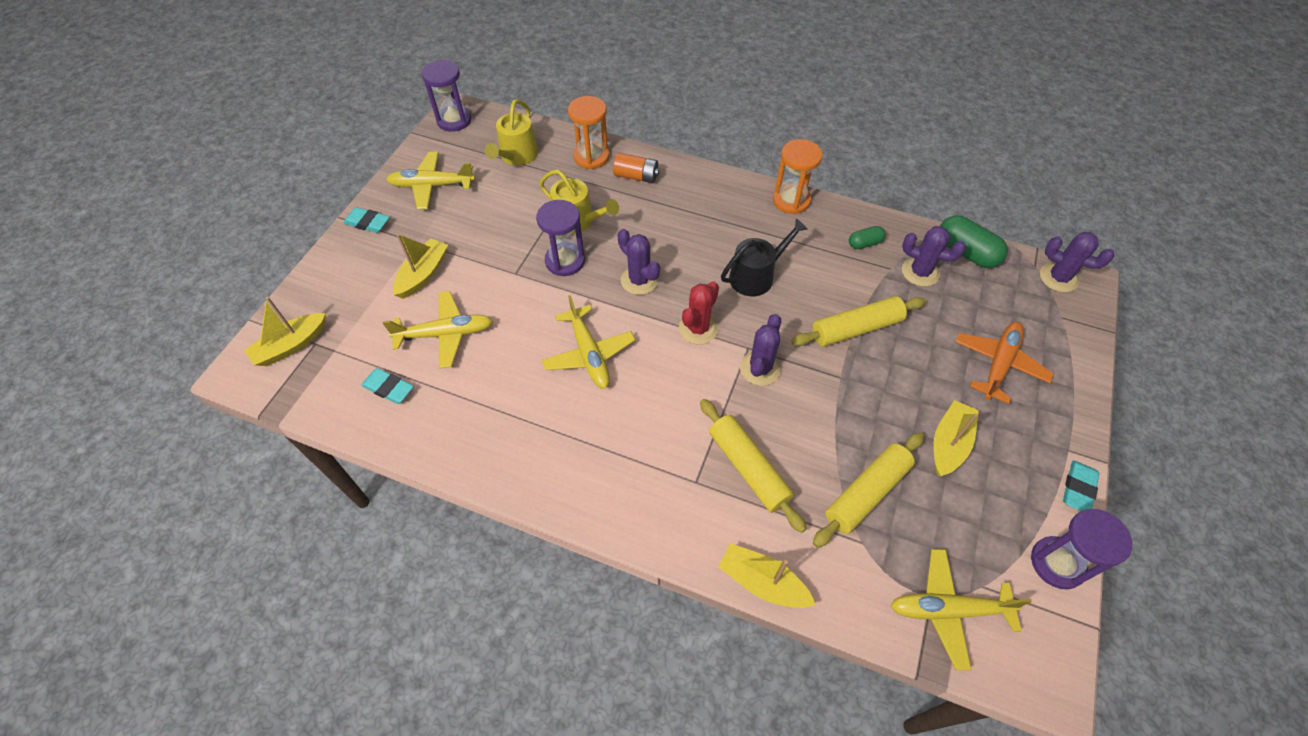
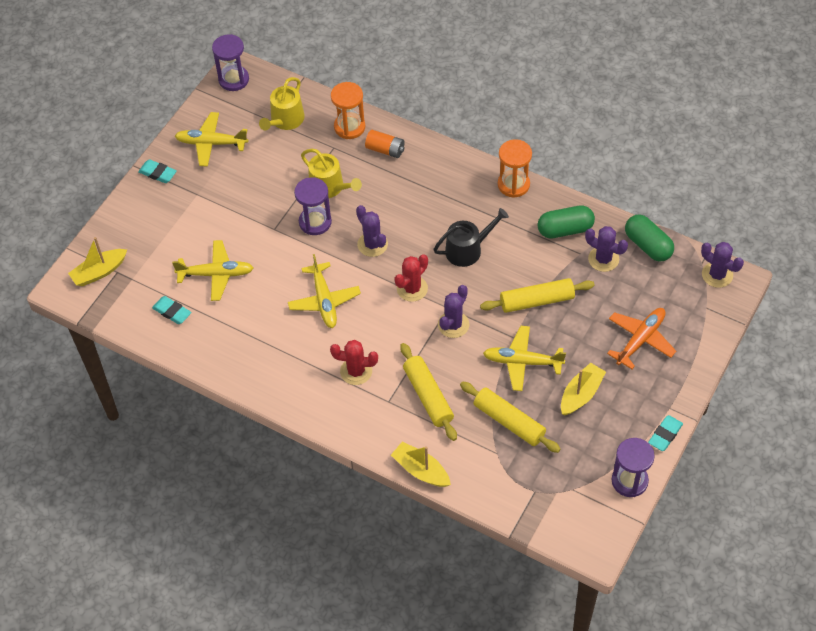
camera: 10 degrees right, 0 degrees up
(423, 274) = (201, 223): yellow boat -> none
(645, 444) = (356, 371): none -> red cactus
(864, 243) = (565, 229): green capsule -> green capsule, size x1.80
(866, 493) = (509, 421): yellow rolling pin -> yellow rolling pin turned 75 degrees clockwise
(948, 610) = (543, 500): yellow plane -> yellow plane (522, 362)

